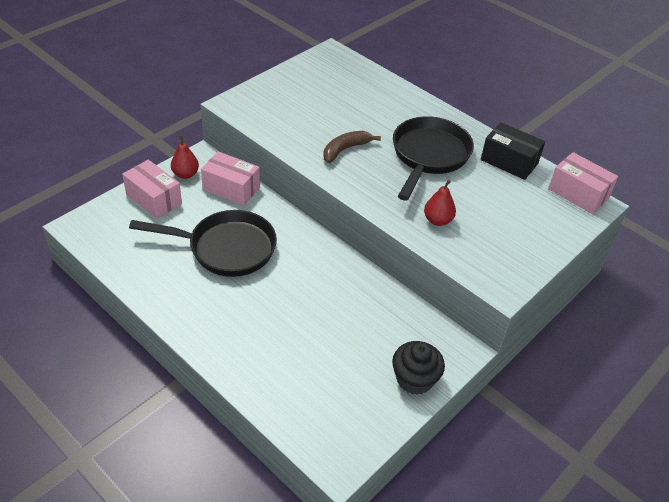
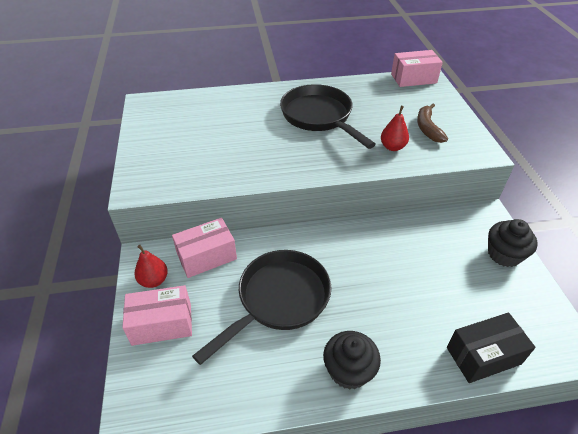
camera: 50 degrees left, 0 degrees up
(195, 317) = (348, 370): none -> black cupcake
(345, 150) = (270, 152): brown banana -> brown banana (427, 128)
(509, 161) = (358, 88): black box -> black box (483, 355)

